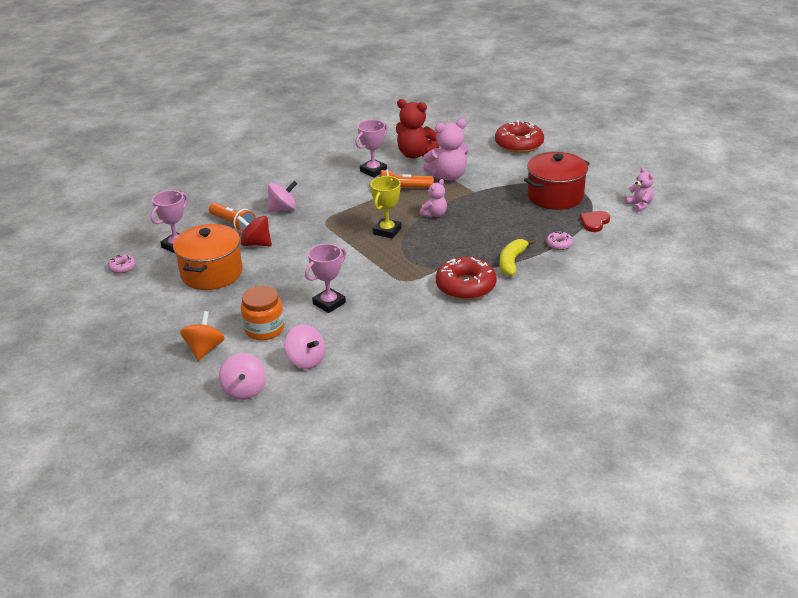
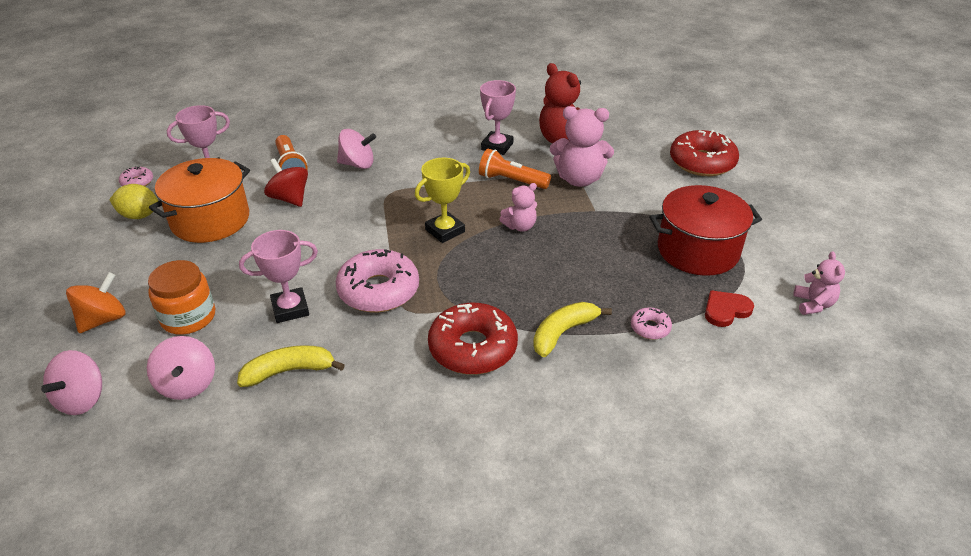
camera: 25 degrees right, 5 degrees up
(152, 286) = (139, 215): none -> yellow lemon
(364, 333) = (289, 371): none -> yellow banana
(373, 171) = (497, 146): pink trophy -> pink trophy turned 45 degrees counterclockwise
(377, 276) = (378, 290): none -> pink donut

